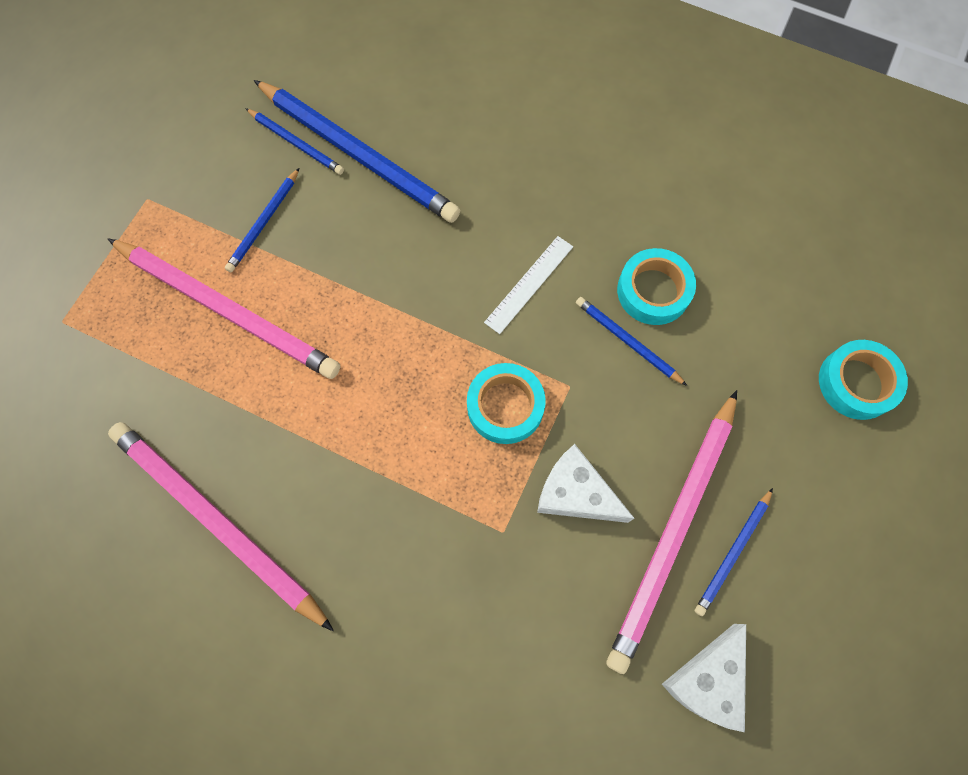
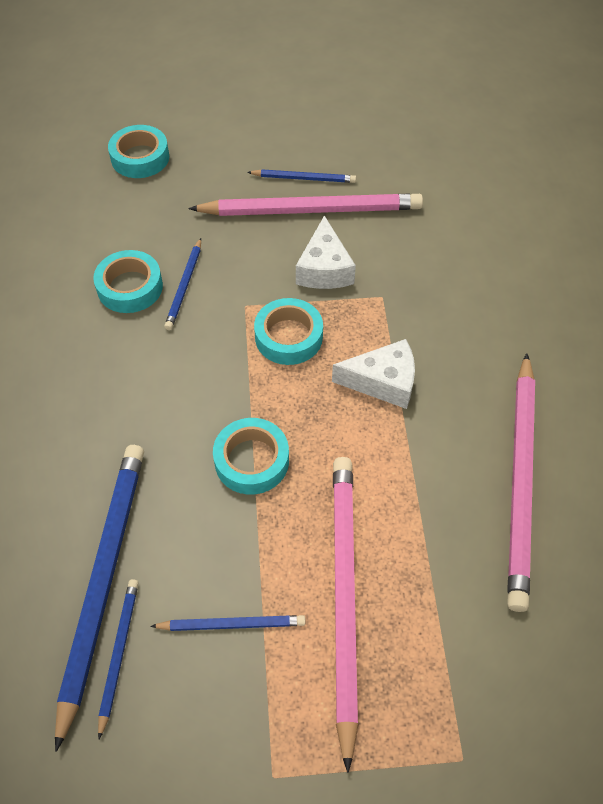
camera: 120 degrees left, 15 degrees down
(390, 304) = (252, 460): none -> turquoise tape
(529, 284) = (171, 369): white ruler -> none
(708, 680) = (390, 164): white cheese -> white cheese (383, 382)

